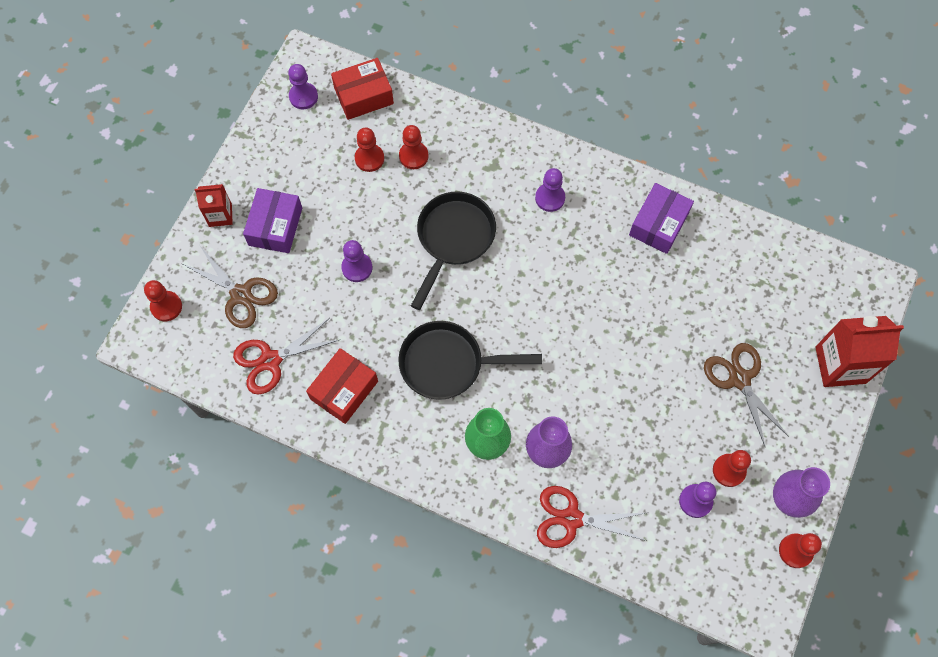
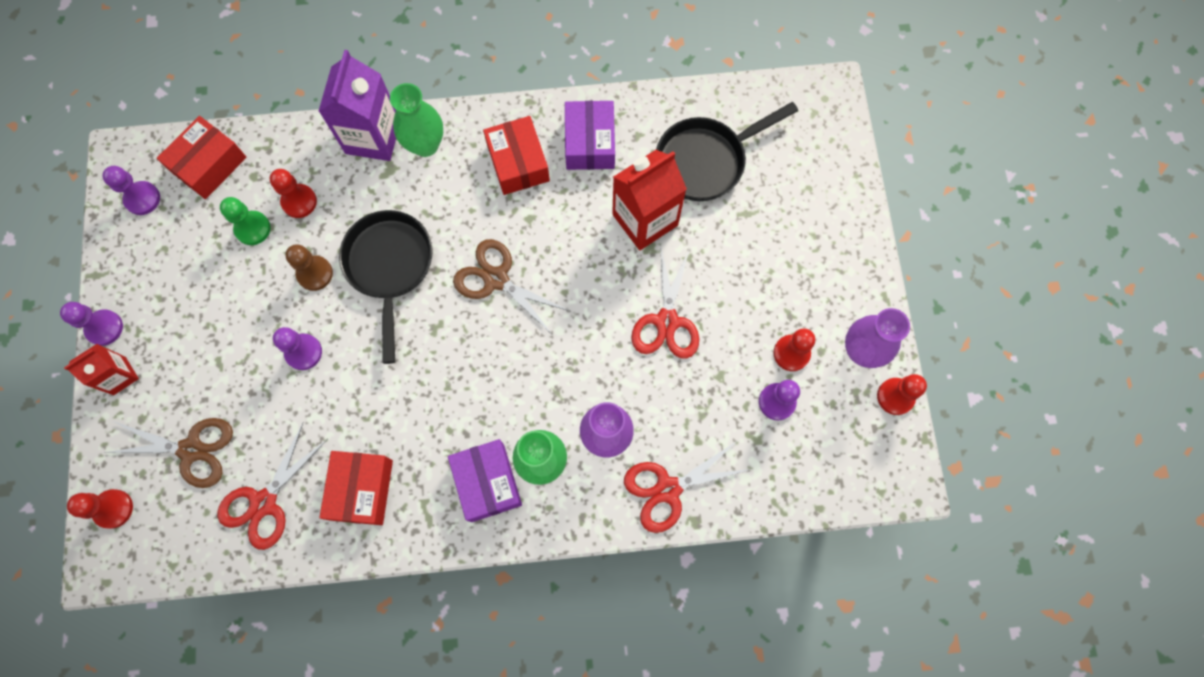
camera: 30 degrees left, 5 degrees up
(275, 226) = (189, 355): purple box -> purple box (487, 482)
(369, 158) = (253, 228): red pawn -> green pawn
(396, 215) = (315, 273): none -> brown pawn
(448, 364) = (456, 401): black pan -> black pan (706, 161)
(494, 135) = (373, 137): none -> purple carton
(530, 161) = (425, 145): none -> green vase
(550, 198) = (466, 172): purple pawn -> purple pawn (104, 328)
(594, 211) = (518, 162): none -> red box
(642, 392) = (666, 321): none -> red scissors
(739, 379) = (752, 256): brown scissors -> brown scissors (496, 279)
(840, 365) = (837, 191): red carton -> red carton (645, 220)

